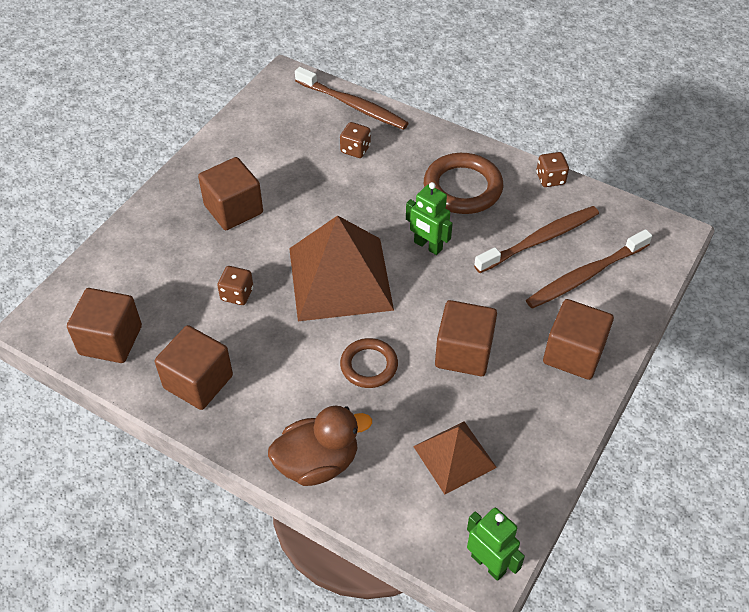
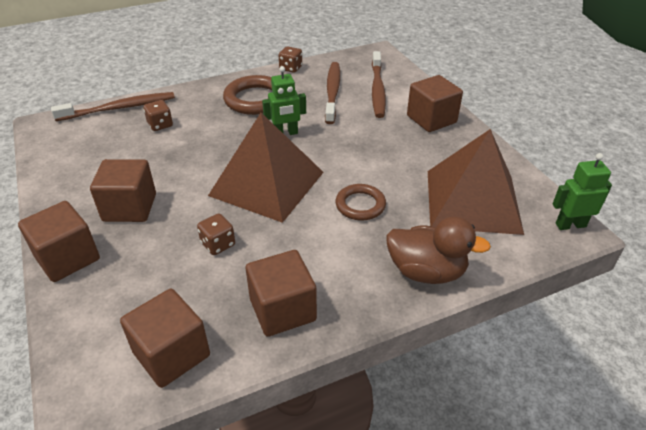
camera: 55 degrees left, 10 degrees down
(317, 463) = (426, 271): brown duck -> brown duck turned 90 degrees clockwise
(454, 456) = (472, 201): brown pyramid -> brown pyramid, size x1.77
(463, 353) = (390, 159): brown cube -> brown cube (67, 258)

